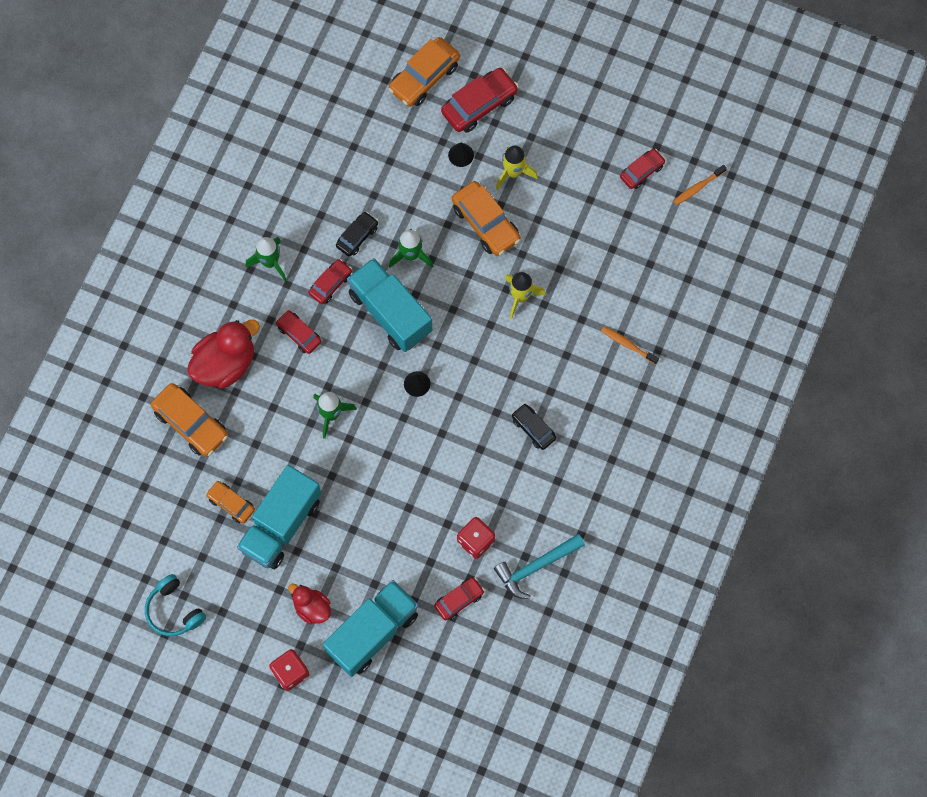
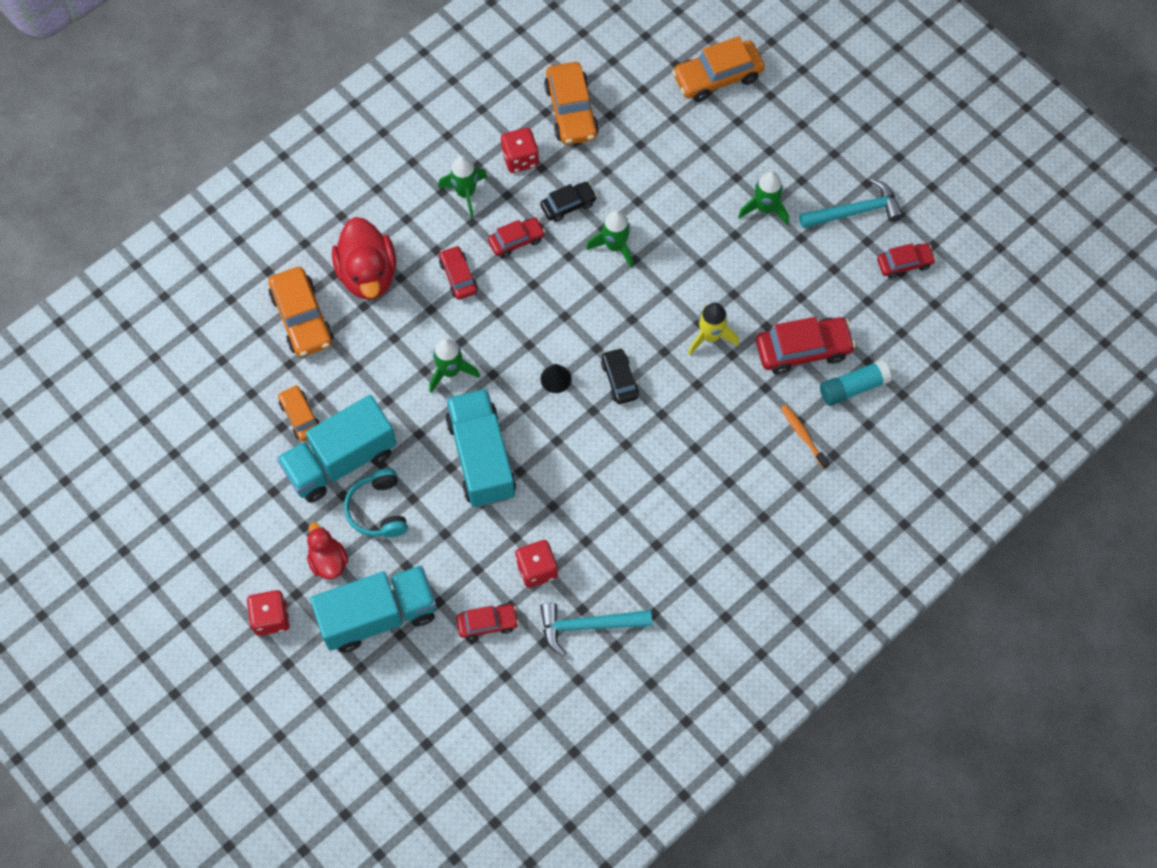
camera: 25 degrees right, 5 degrees down
(174, 610) = (186, 499): turquoise headphones -> turquoise headphones (378, 509)
(225, 364) = (368, 274): red duck -> red duck turned 90 degrees clockwise
(299, 214) = (520, 159): none -> red dice
(390, 312) = (564, 295): turquoise truck -> turquoise truck (481, 458)
(461, 155) = (717, 168): black cone -> none
(479, 105) = (762, 127): red car -> red car (803, 349)
(486, 223) = (710, 247): orange car -> orange car (571, 111)
(513, 172) = (764, 208): yellow rocket -> green rocket
(533, 428) = (657, 478): black car -> black car (619, 379)
(584, 145) = (855, 211): none -> turquoise hammer
(648, 290) = (853, 387): none -> turquoise glue stick
(698, 187) = (958, 305): orange toothbrush -> none

